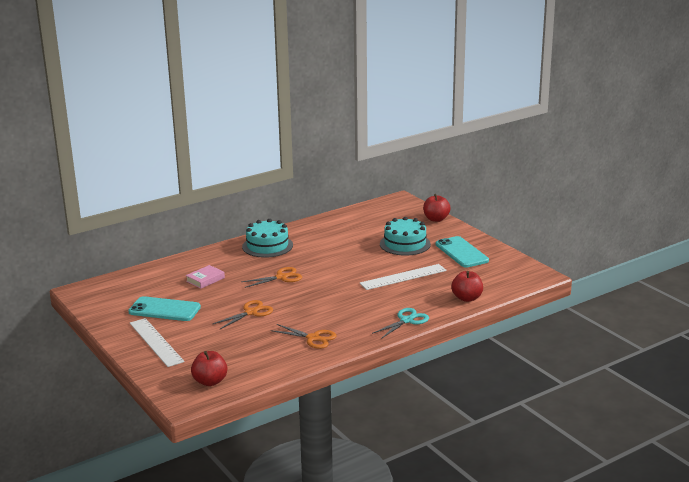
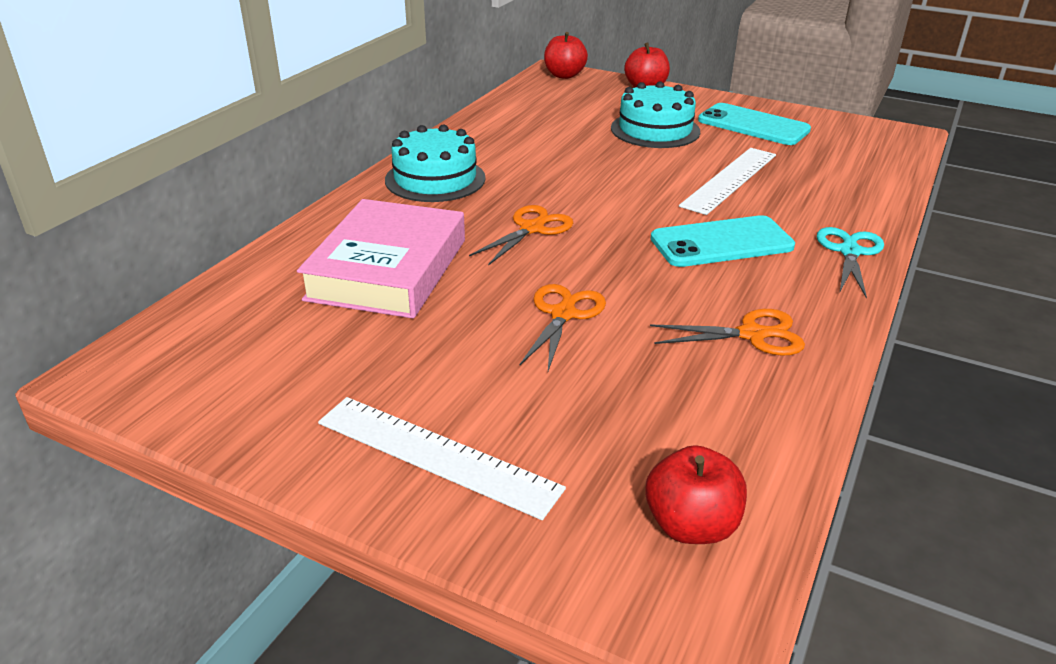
camera: 30 degrees left, 10 degrees up
(164, 310) = (370, 362): turquoise phone -> turquoise phone (721, 243)
(205, 279) = (387, 269): pink book -> pink book, size x2.20
(467, 298) = (872, 190): red apple -> red apple (564, 75)

